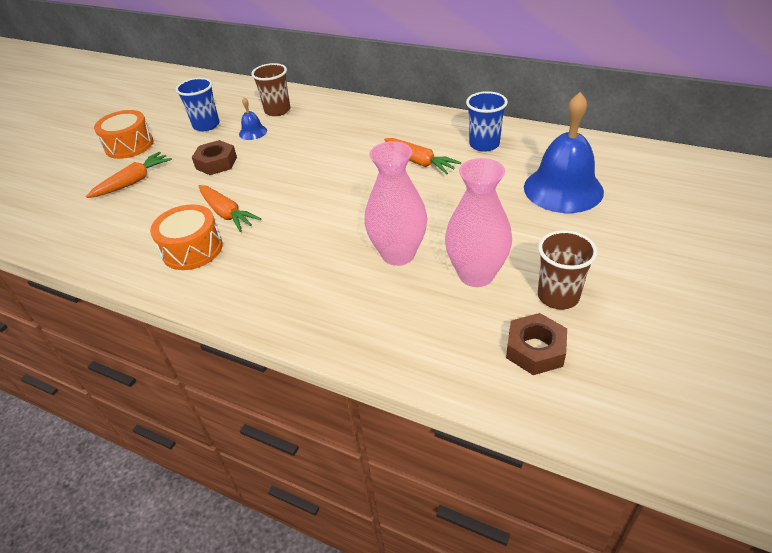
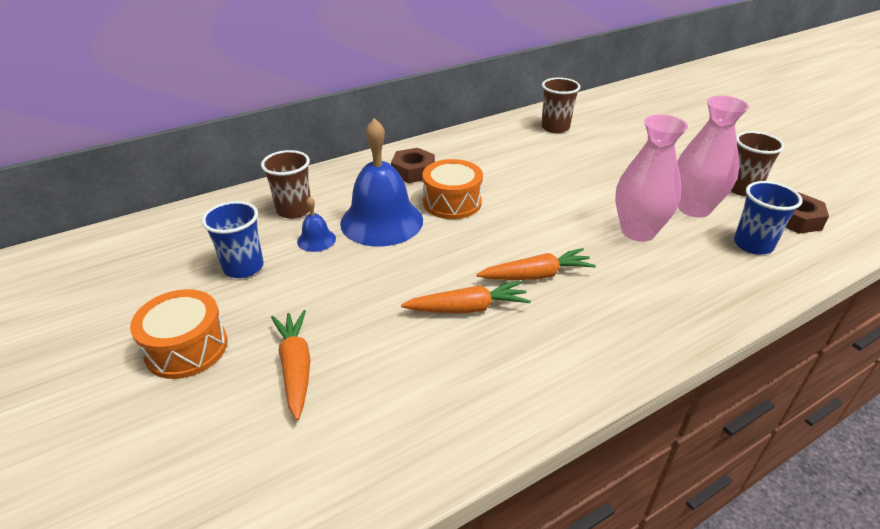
camera: 60 degrees left, 5 degrees down
(192, 249) = (513, 354): orange drum -> orange drum (452, 202)
(216, 163) = (347, 285): brown nut -> brown nut (413, 171)
(419, 162) = (508, 173): orange carrot -> orange carrot (536, 275)
(484, 144) = (518, 139): blue cup -> blue cup (753, 245)
(533, 152) = (555, 128): none -> brown cup
(563, 189) = (616, 137): blue bell -> blue bell (381, 221)

